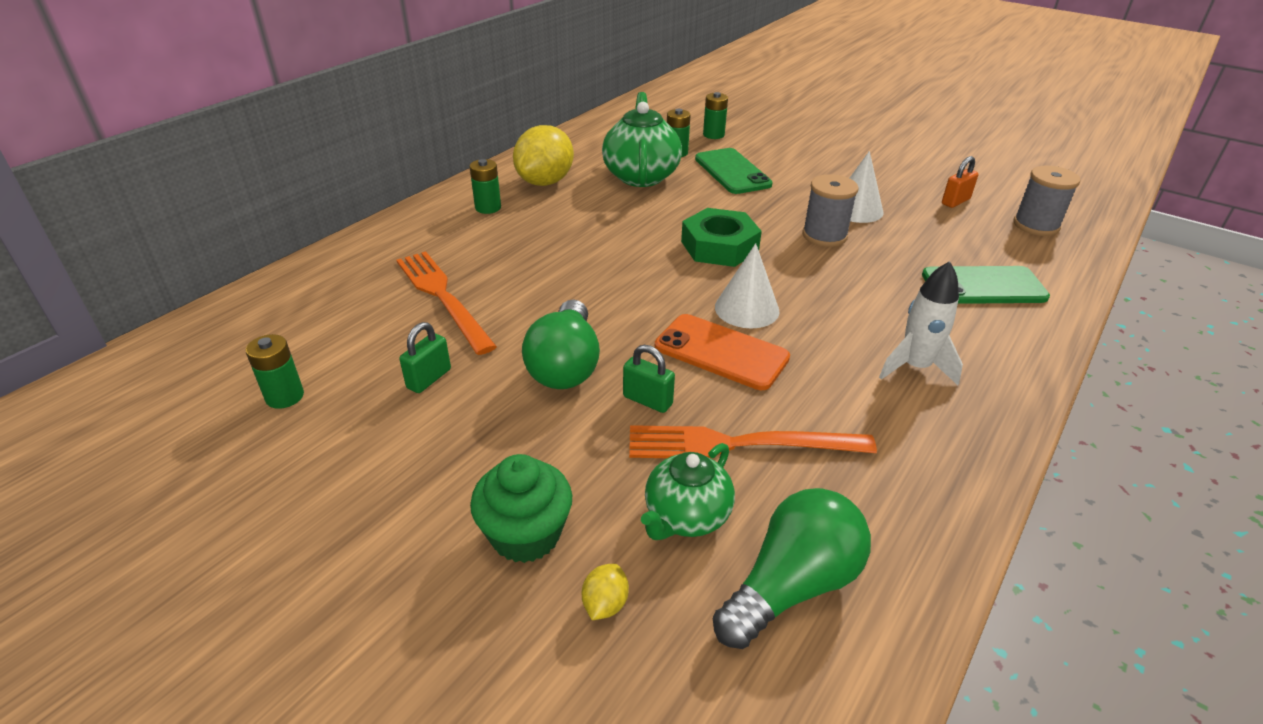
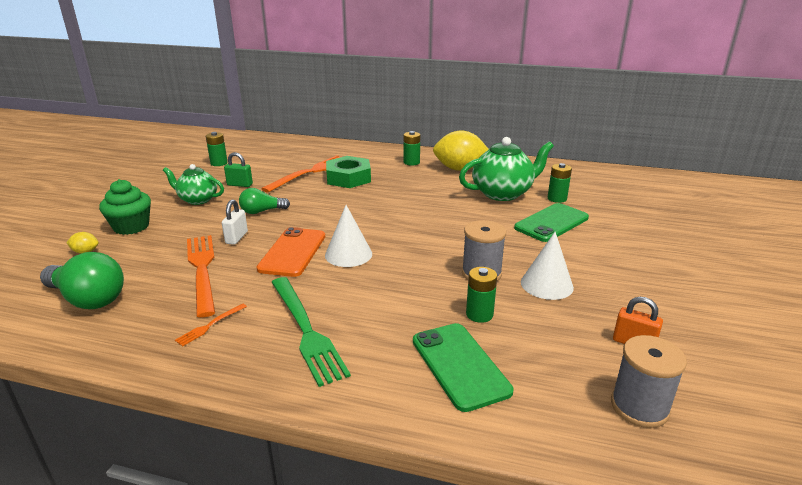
camera: 70 degrees right, 10 degrees down
(565, 365) = (262, 211): green light bulb -> green light bulb, size x0.61
(647, 400) = (236, 238): green padlock -> white padlock
(686, 516) = (141, 262): green teapot -> green teapot (197, 200)
(713, 135) = (611, 207): green battery -> green battery (479, 314)
(719, 246) = (425, 234): green nut -> green nut (348, 178)
(893, 444) = (210, 325): none -> orange fork
(915, 367) = (306, 330): white rocket -> green fork

